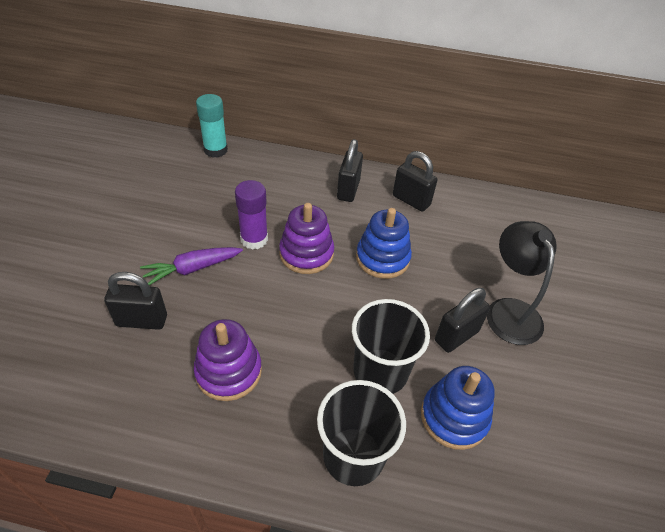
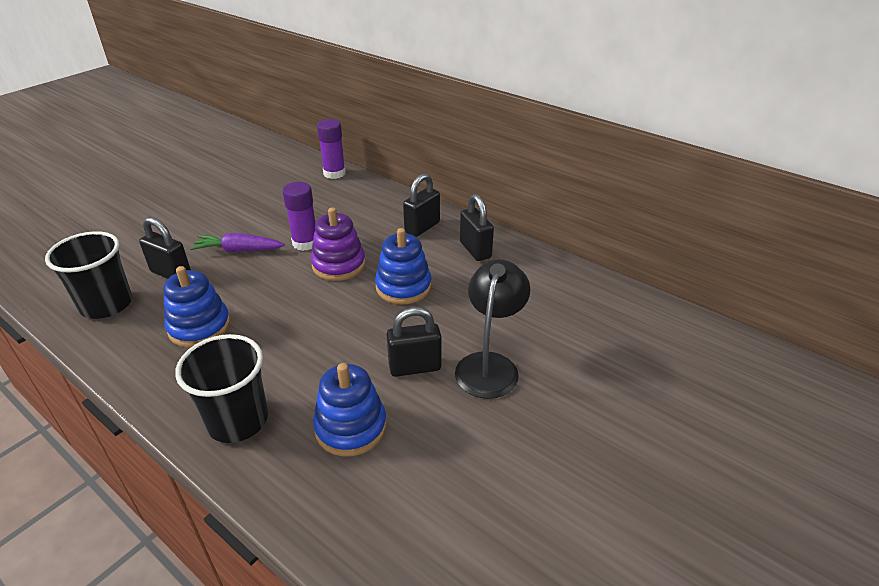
camera: 30 degrees right, 10 degrees down
(215, 150) = (334, 173): turquoise glue stick -> purple glue stick
(228, 371) = (199, 327): purple stacking toy -> blue stacking toy
(380, 371) = (318, 369): black cup -> black cup (106, 304)

